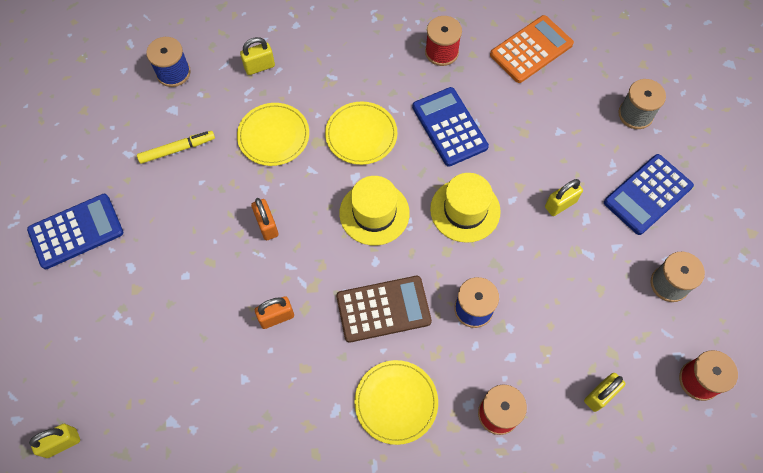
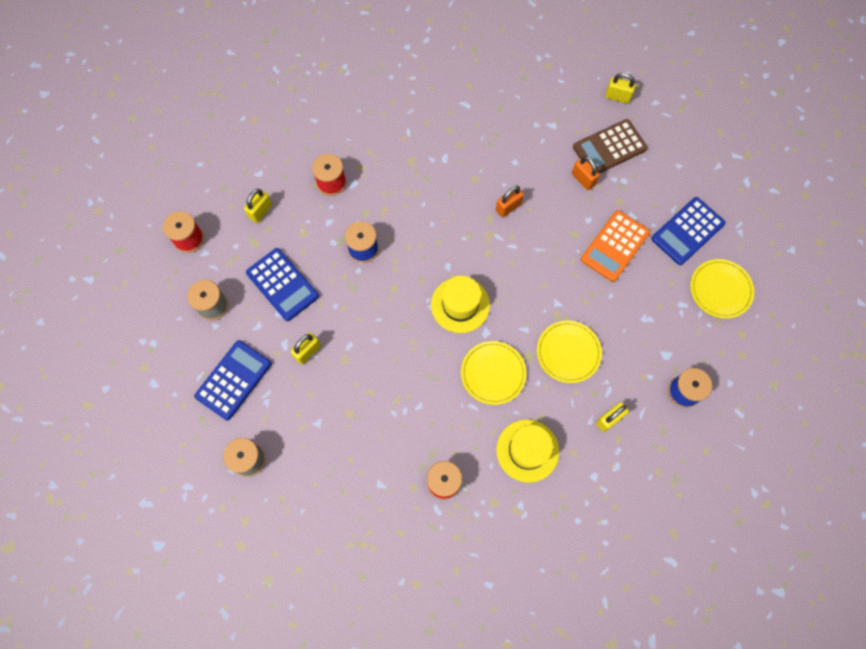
camera: 165 degrees right, 5 degrees up
(62, 443) = (617, 97): yellow padlock -> yellow padlock turned 60 degrees clockwise
(177, 149) = (644, 319): yellow marker -> none
(267, 225) = (542, 273): orange padlock -> orange padlock (583, 179)
(383, 309) = (431, 232): brown calculator -> brown calculator (609, 148)
(396, 402) = (404, 173): yellow plate -> yellow plate (720, 289)
(449, 127) = (417, 401): blue calculator -> blue calculator (282, 284)
(465, 210) = (386, 326): yellow hat -> yellow hat (527, 450)
(531, 49) = (357, 509): orange calculator -> orange calculator (615, 246)

